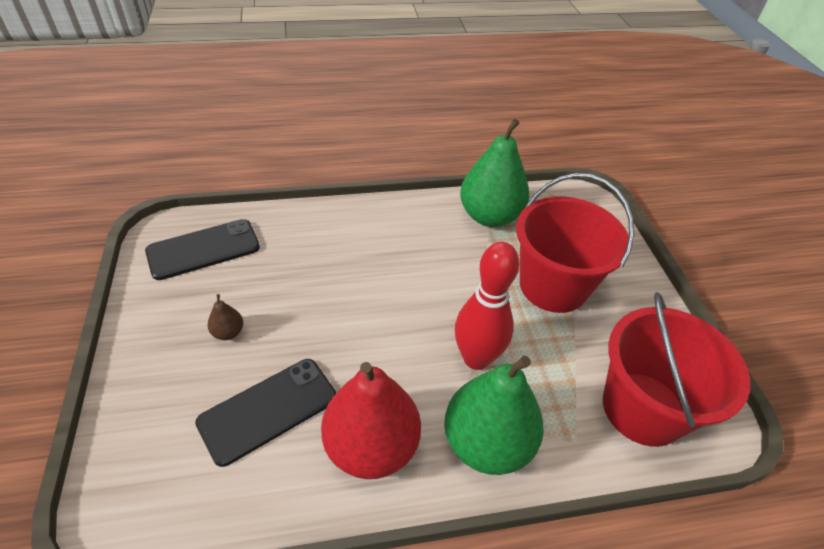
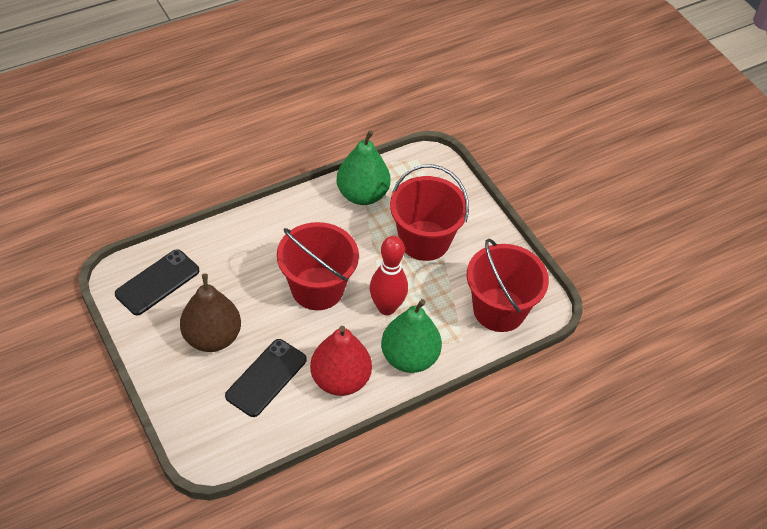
camera: 20 degrees left, 5 degrees up
(228, 332) = (212, 337): brown pear -> brown pear, size x2.45
(392, 308) = (317, 288): none -> red bucket

